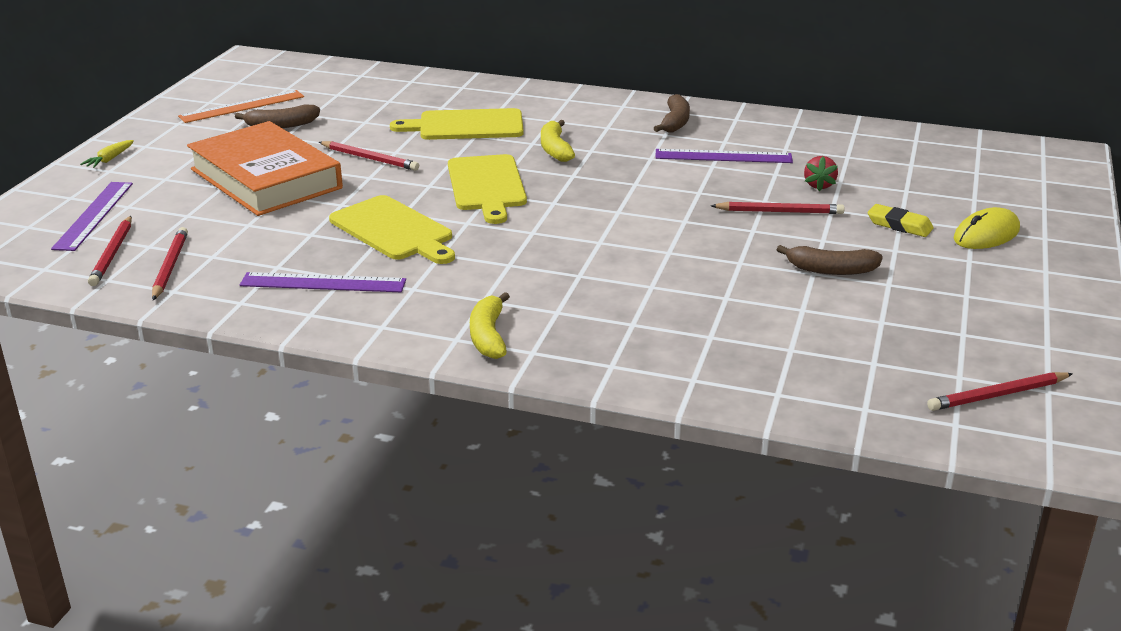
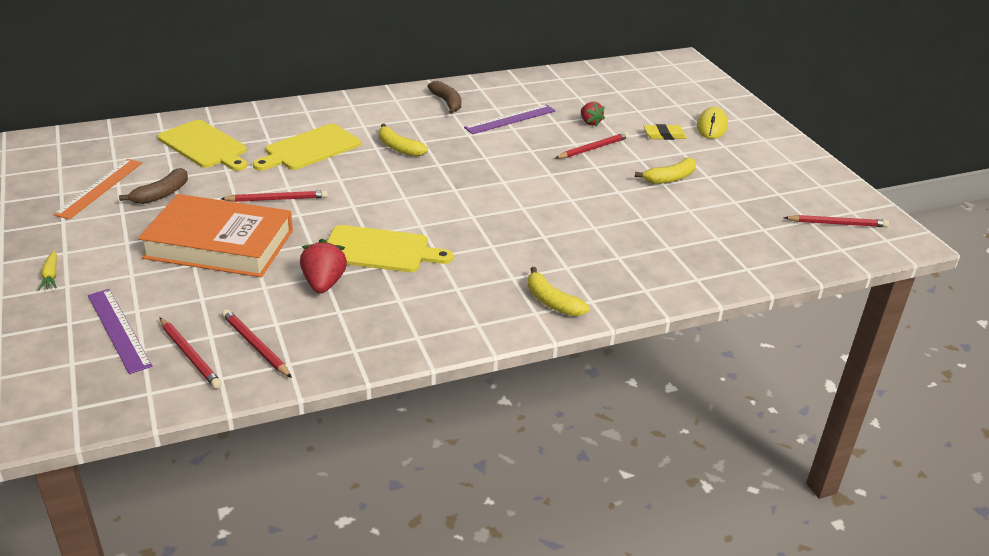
camera: 40 degrees left, 5 degrees up
(300, 240) = (324, 283): none -> red strawberry
(323, 283) = (391, 310): purple ruler -> none
(487, 186) = (393, 192): yellow cutting board -> yellow cutting board (205, 146)
(831, 270) = (670, 178): brown banana -> yellow banana
(998, 395) = (837, 224): red pencil -> red pencil turned 120 degrees counterclockwise

